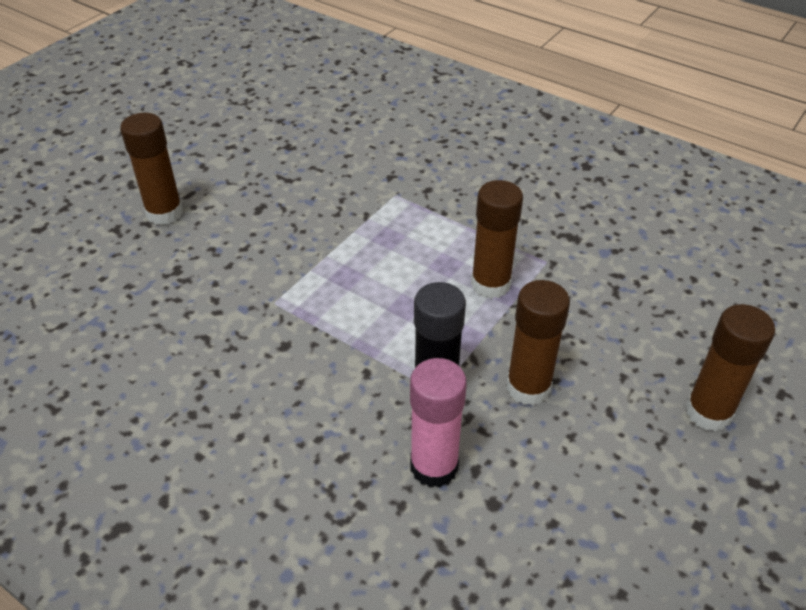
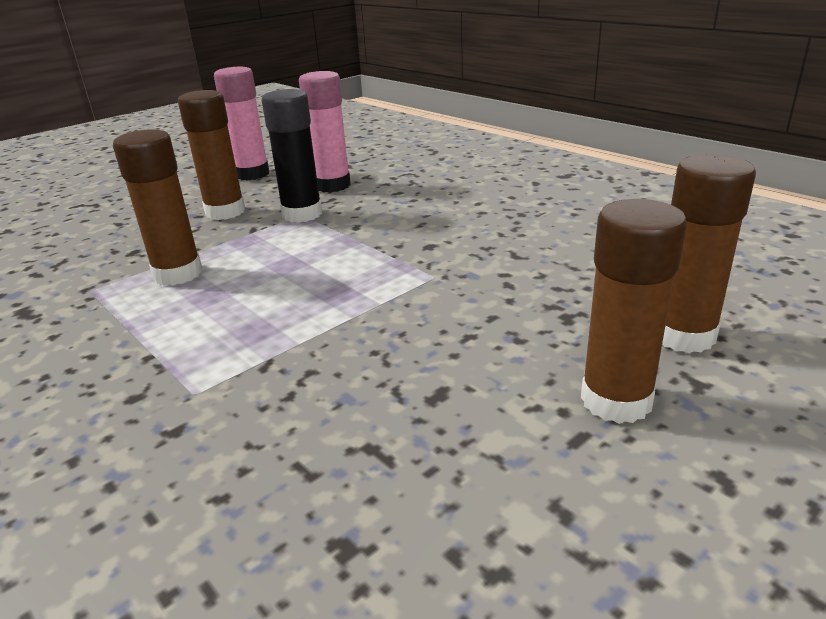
camera: 165 degrees left, 15 degrees down
(571, 496) = (252, 174): none -> pink glue stick
(708, 412) = (110, 197): brown glue stick -> brown glue stick (683, 335)

